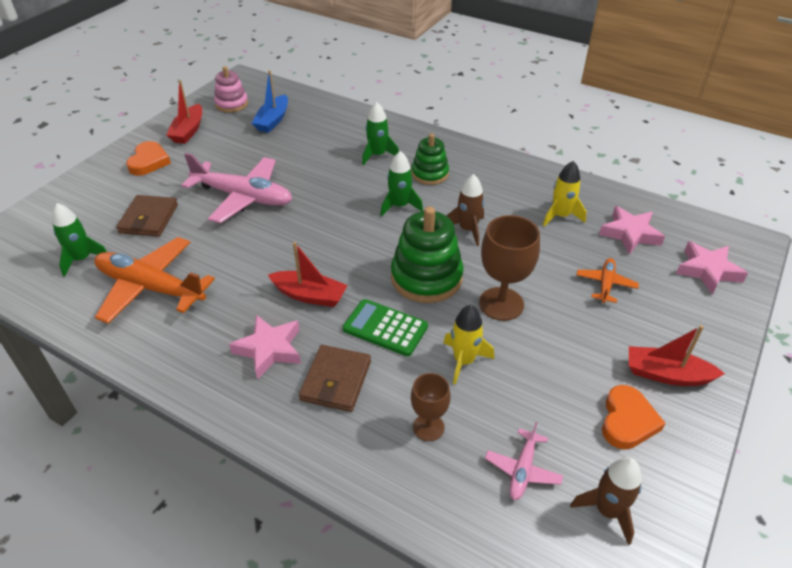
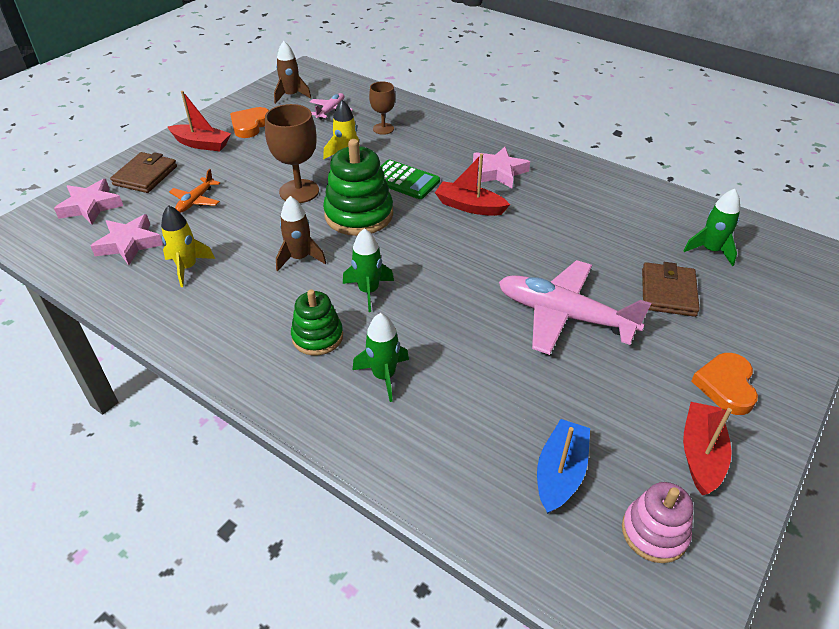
camera: 175 degrees left, 0 degrees up
(150, 287) = (622, 221): orange plane -> none
(336, 381) = (445, 152): brown wallet -> brown wallet (145, 175)

